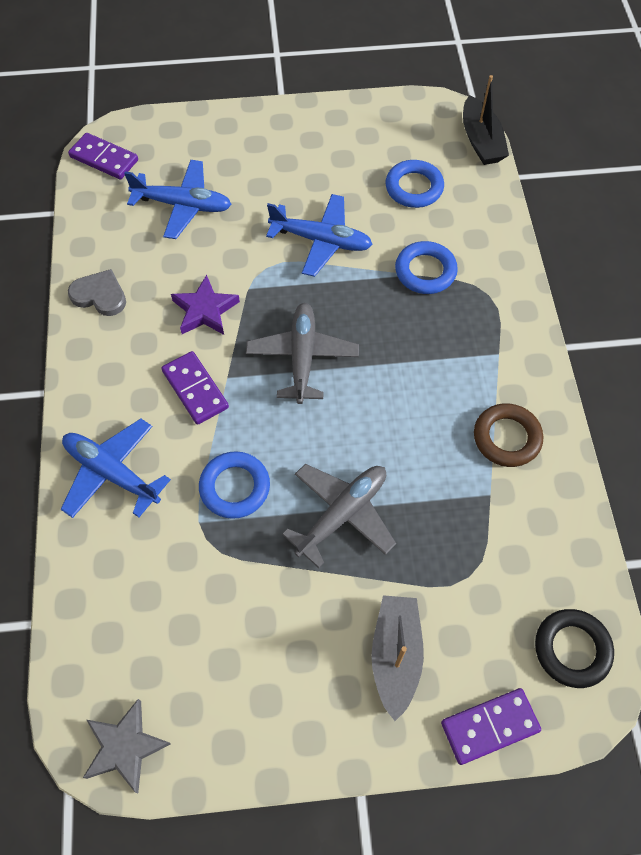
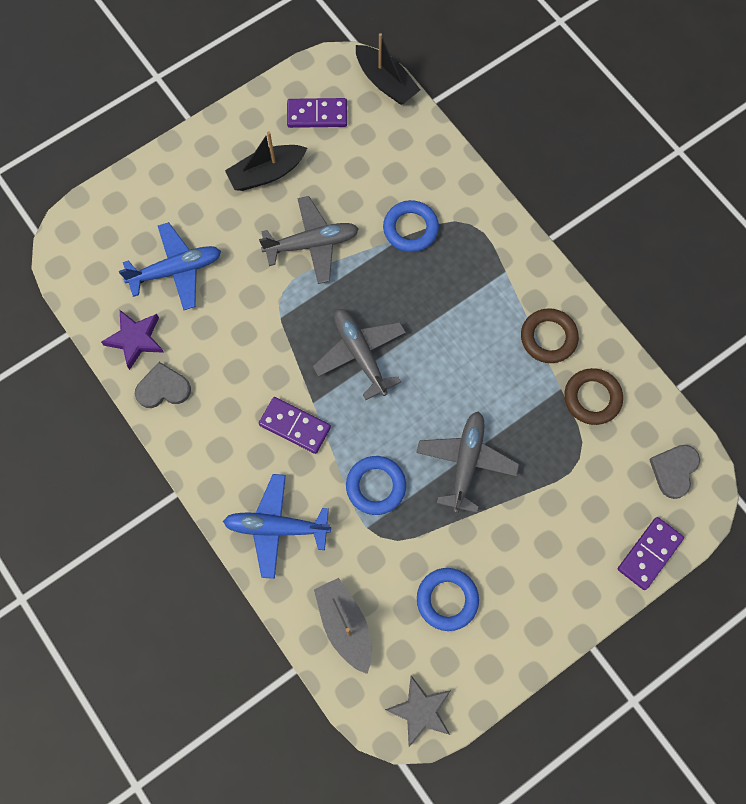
camera: 30 degrees left, 10 degrees up
(104, 158) = (76, 260): purple domino -> purple domino (317, 114)
(205, 310) = (258, 355): purple star -> purple star (135, 339)
(319, 165) = (266, 173): none -> black boat
(321, 240) = (312, 244): blue plane -> grey plane
(395, 656) = (562, 543): grey boat -> grey boat (345, 625)
(414, 188) = (357, 155): blue ring -> blue ring (447, 599)
(520, 522) = (592, 398): none -> brown ring
(572, 649) = (674, 470): black ring -> grey heart

